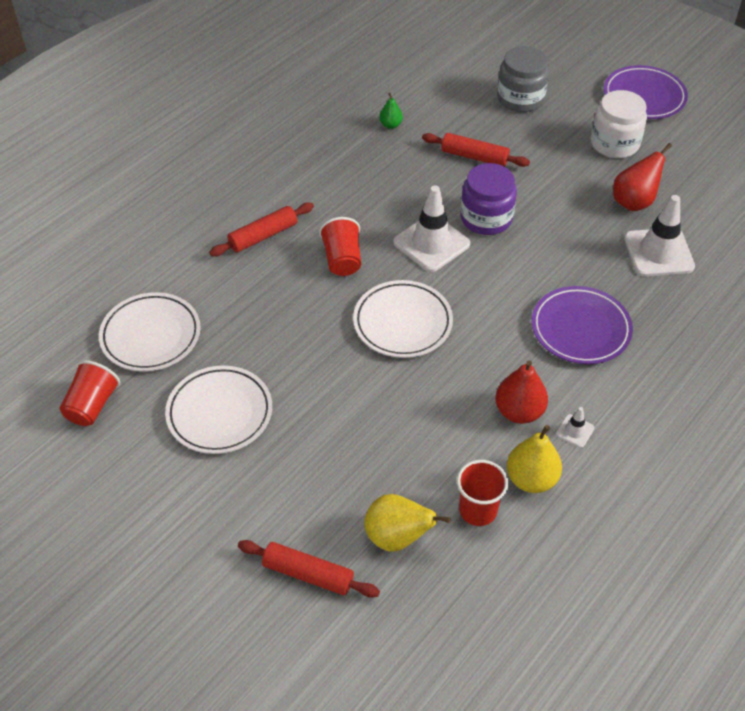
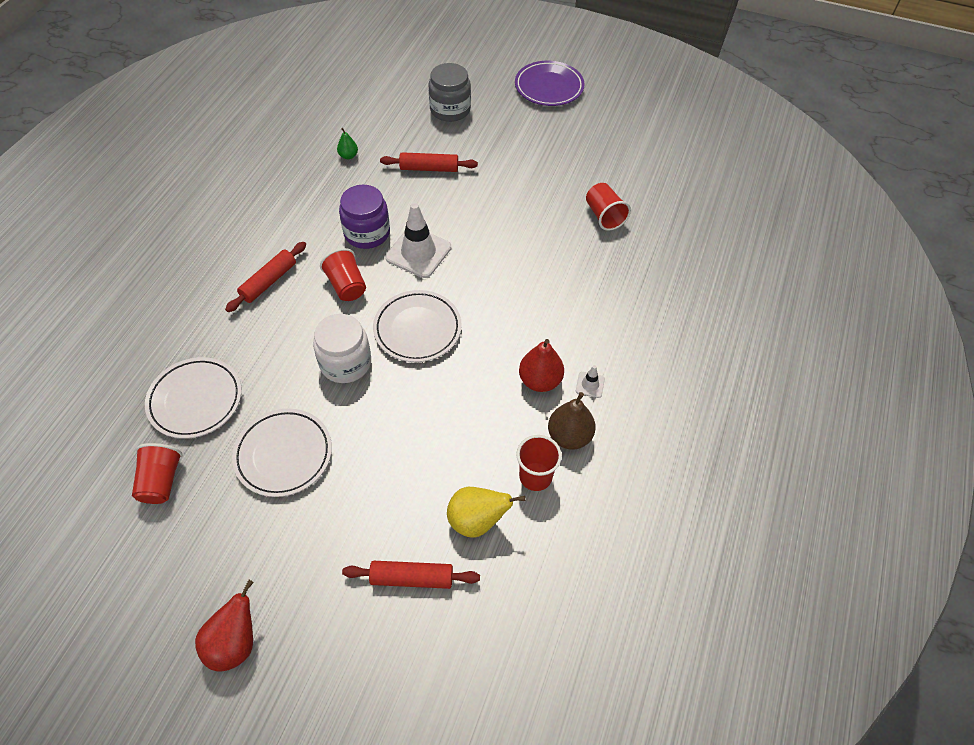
camera: 20 degrees left, 5 degrees up
(486, 218) = (456, 220): purple jar -> purple jar (367, 233)
(531, 479) = (569, 436): yellow pear -> brown pear
(580, 329) = (565, 296): purple plate -> none
(614, 143) = (539, 132): white jar -> white jar (345, 363)
(634, 202) = (571, 178): red pear -> red pear (235, 643)
(658, 252) = (604, 216): white traffic cone -> red cup

